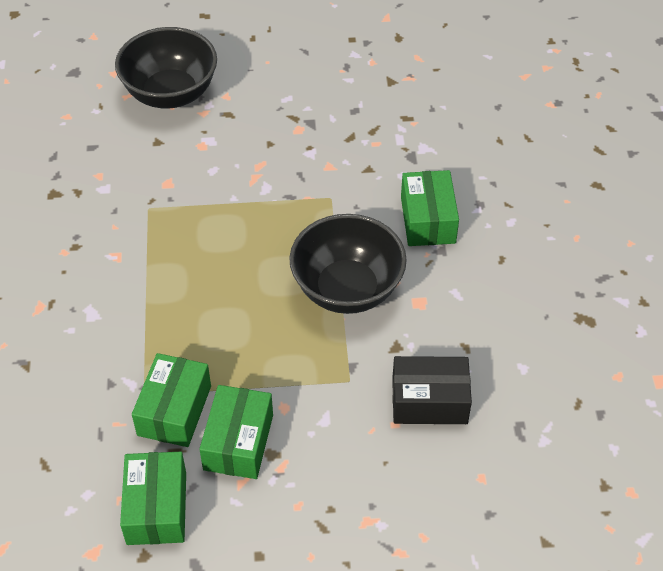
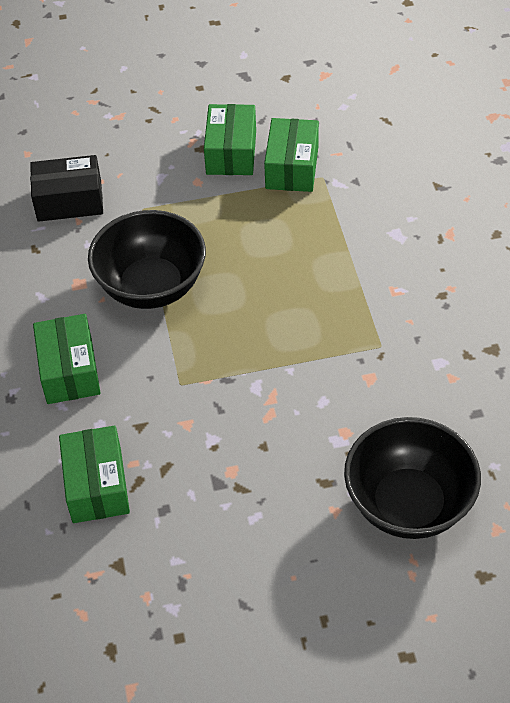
camera: 175 degrees right, 0 degrees up
(156, 508) = (285, 104): green box -> green box (97, 485)

